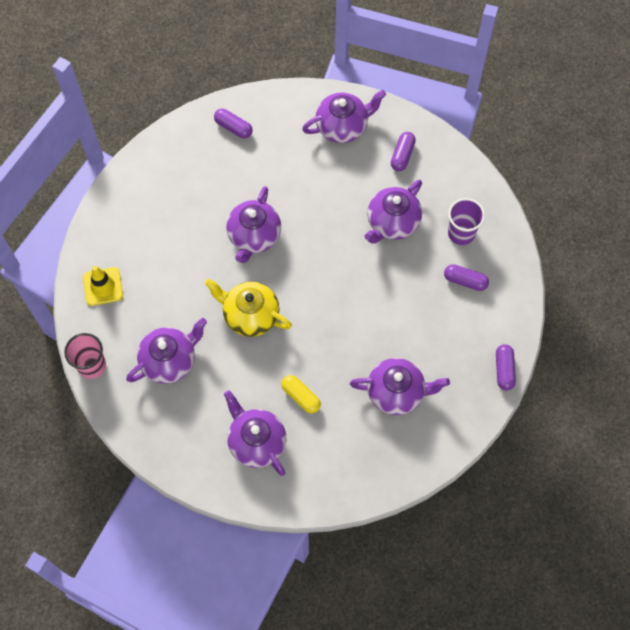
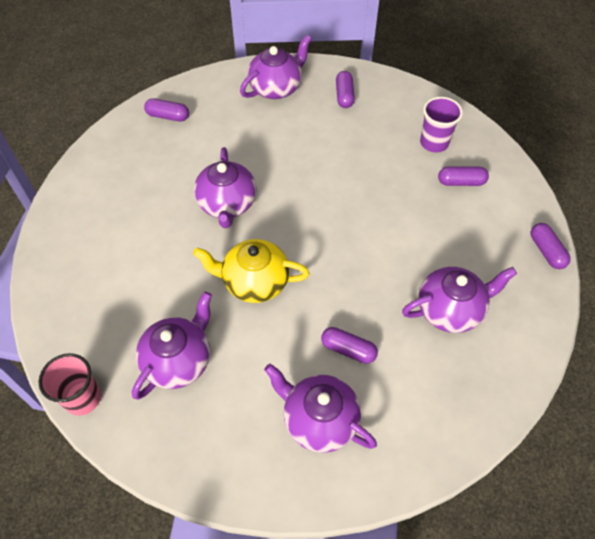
camera: 20 degrees left, 10 degrees down
(103, 286) = (72, 304): yellow traffic cone -> none
(301, 396) = (348, 349): yellow capsule -> purple capsule
(392, 223) = (363, 153): purple teapot -> none

